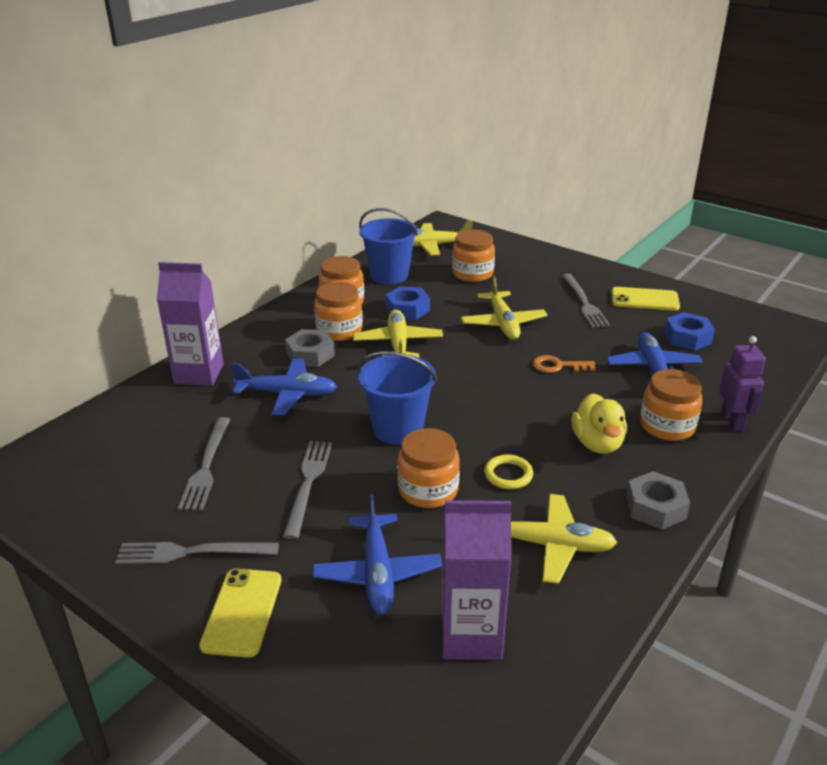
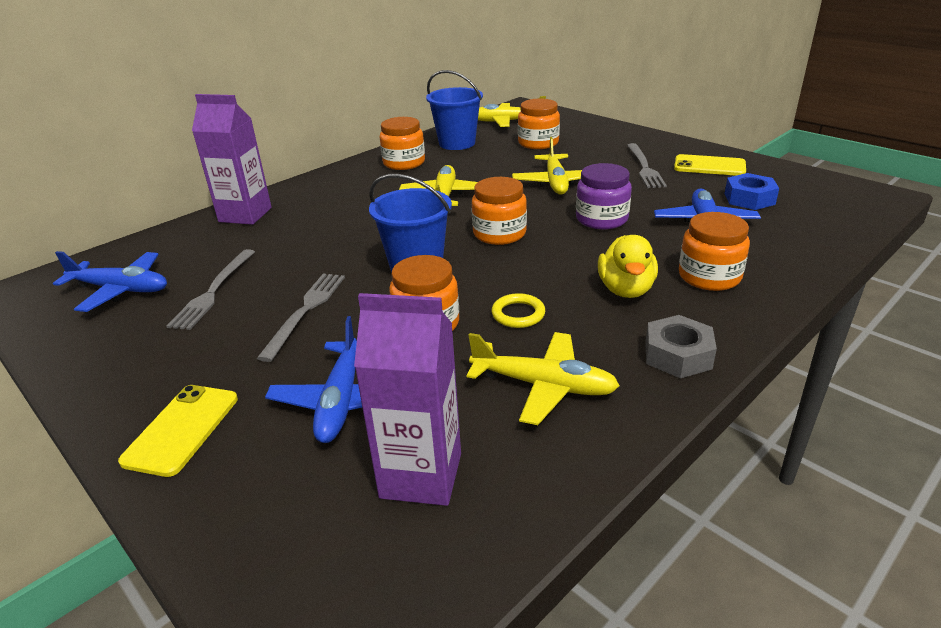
camera: 10 degrees right, 0 degrees up
(191, 552) = (160, 367): grey fork -> none
(287, 394) = (320, 233): blue plane -> blue plane (121, 290)
(310, 354) = (356, 202): grey nut -> none
(339, 330) = (392, 184): orange jar -> orange jar (499, 234)
(407, 309) = (464, 169): blue nut -> none
(557, 366) = (601, 219): orange key -> purple jar
(732, 421) = (786, 275): purple robot -> none

